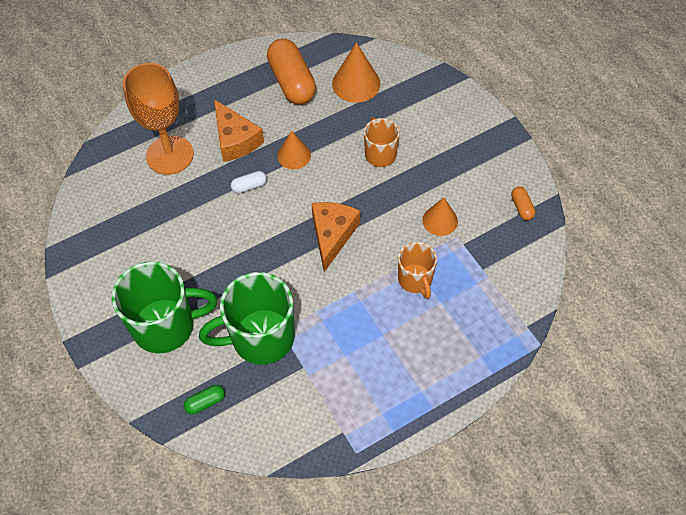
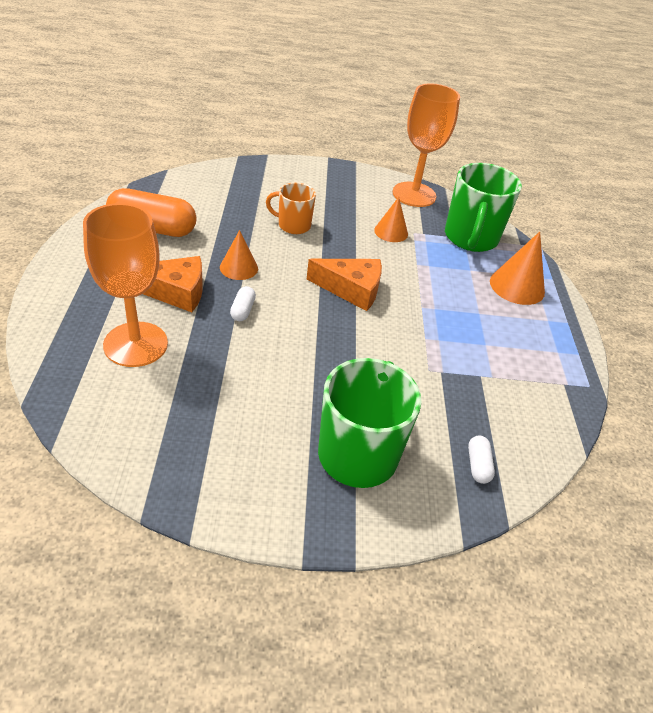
camera: 65 degrees left, 15 degrees down
(205, 402) = (478, 465): green capsule -> white capsule
(261, 338) = (428, 387): green mug -> green mug (470, 238)
(332, 235) = (351, 290): orange cheese -> orange cheese turned 150 degrees clockwise
(356, 83) = (203, 200): orange cone -> orange cone (517, 286)
(415, 280) = (438, 271): orange mug -> none
(521, 207) = (414, 194): orange capsule -> orange goblet

